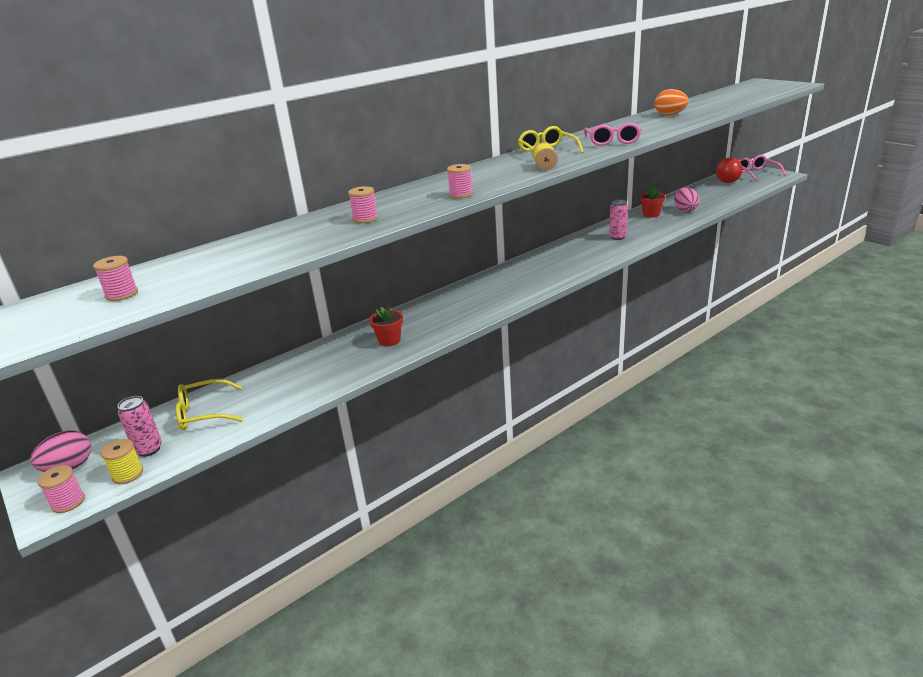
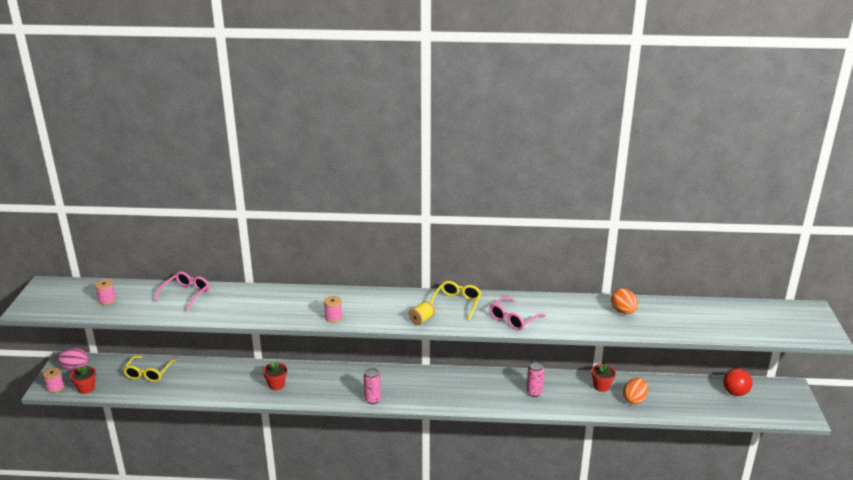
camera: 40 degrees right, 0 degrees up
(128, 474) = (86, 388): yellow spool -> red flower pot
(149, 449) = (107, 380): pink can -> pink can (372, 400)
(204, 413) = (148, 373): yellow glasses -> yellow glasses turned 105 degrees counterclockwise
(365, 219) = (261, 308): pink spool -> none
(685, 210) = (634, 399): pink egg -> orange egg
(756, 173) = (785, 398): pink glasses -> pink glasses (186, 294)

